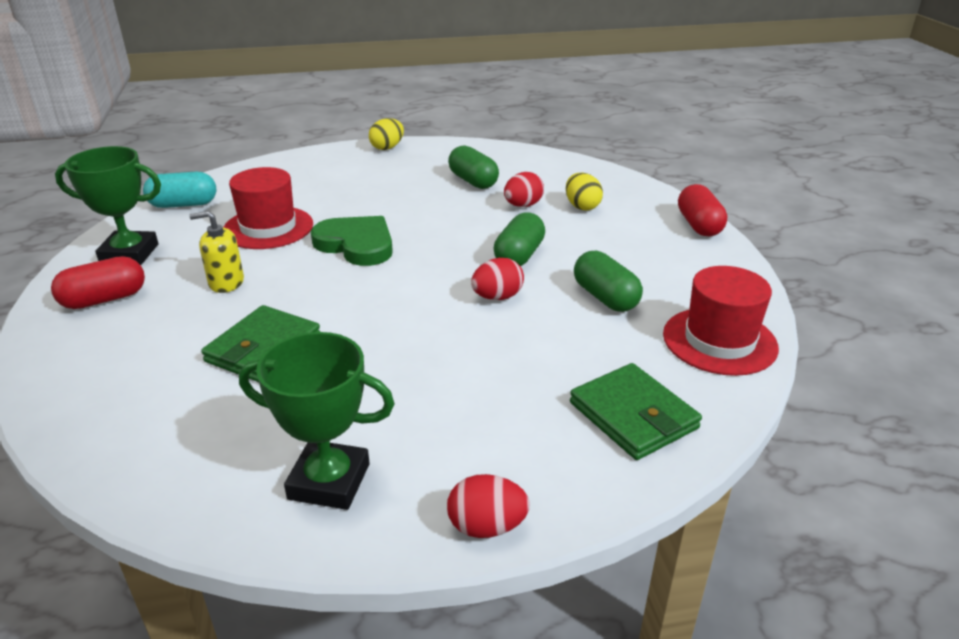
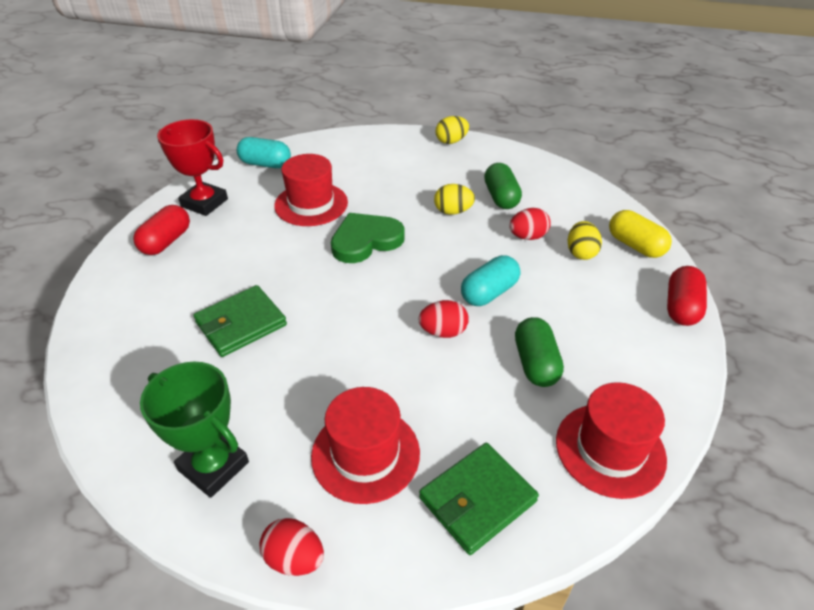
camera: 25 degrees right, 10 degrees up
(104, 299) = (166, 241): red capsule -> red capsule turned 60 degrees counterclockwise
(129, 254) = (204, 203): green trophy -> red trophy
(226, 282) = (252, 251): yellow soap dispenser -> none
(356, 244) = (365, 240): green heart -> green heart turned 90 degrees counterclockwise
(433, 202) = (453, 211): none -> yellow egg
(494, 416) = (365, 454): none -> red hat
(519, 256) = (489, 292): green capsule -> turquoise capsule
(626, 191) = (635, 245): none -> yellow capsule
(633, 415) = (477, 500): green wallet -> green wallet turned 60 degrees clockwise

